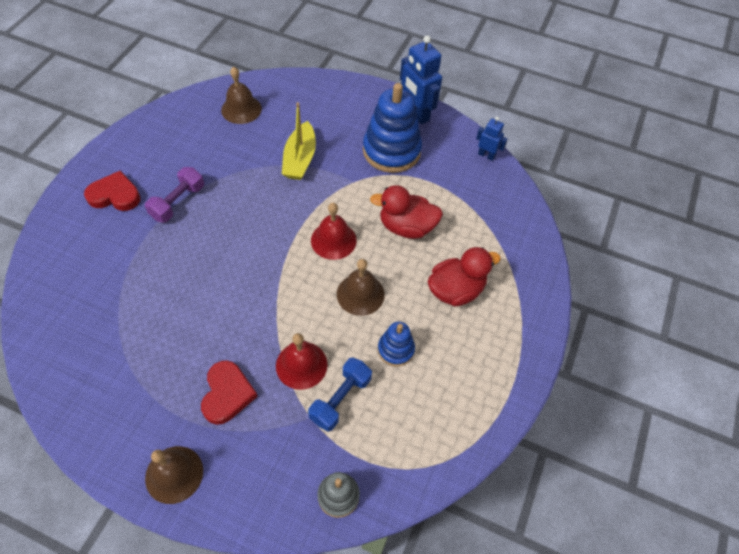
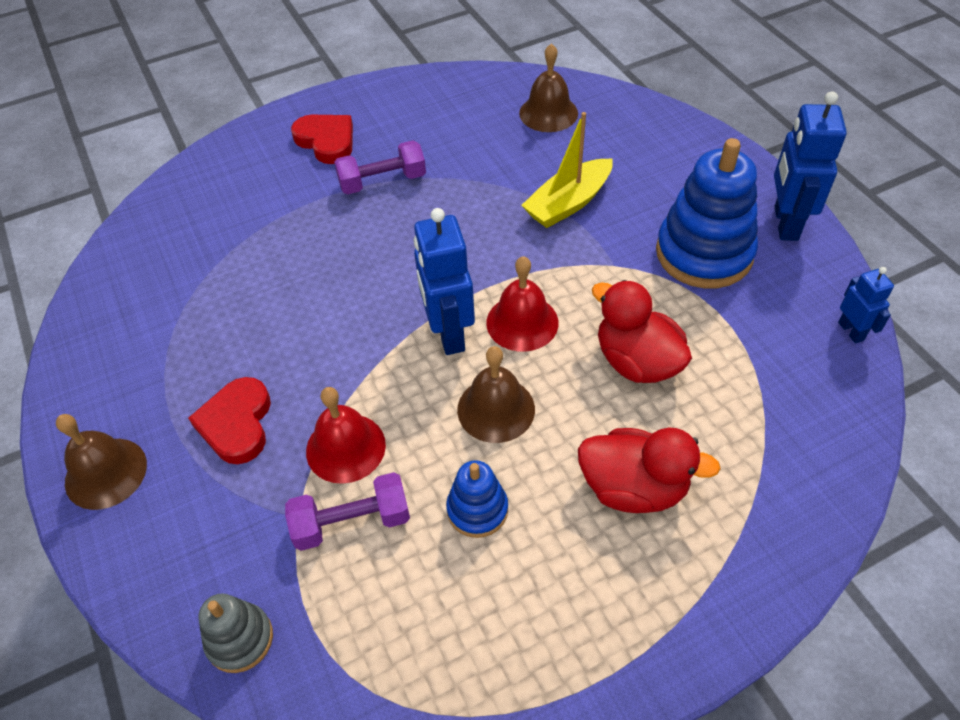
camera: 45 degrees right, 5 degrees down
(227, 394) = (237, 424): red heart -> red heart turned 135 degrees clockwise
(300, 269) = (448, 333): none -> blue robot
(340, 399) = (352, 522): blue dumbbell -> purple dumbbell

